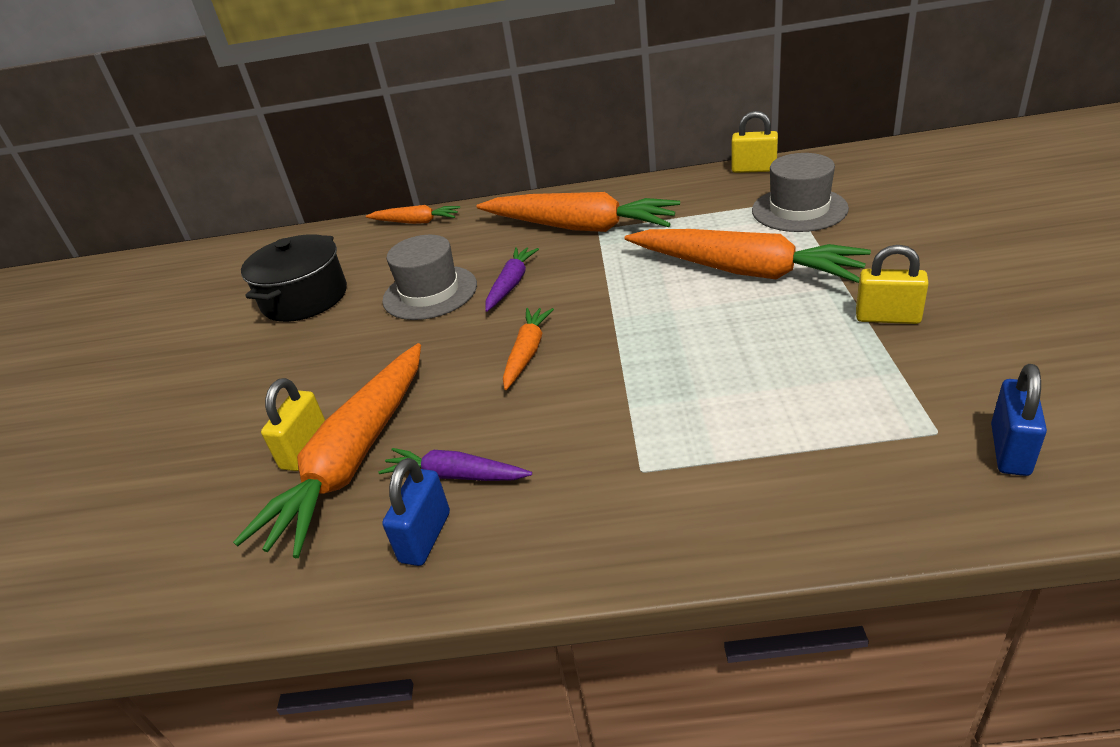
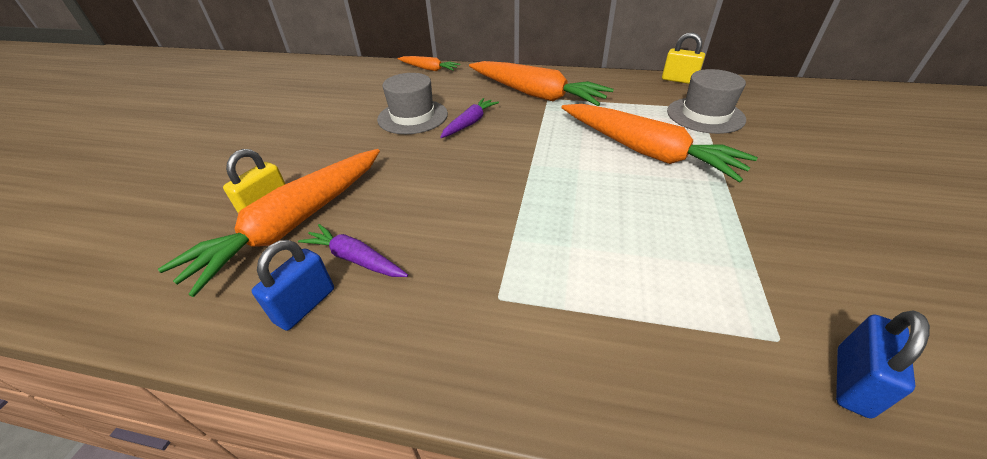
camera: 10 degrees right, 5 degrees up
(305, 298) = (332, 102): black pot -> none
(527, 353) = (456, 175): orange carrot -> none
(887, 317) = (756, 218): yellow padlock -> none

